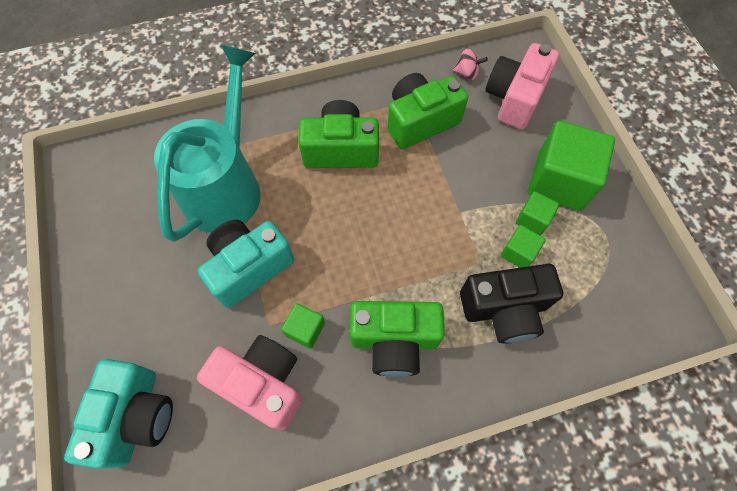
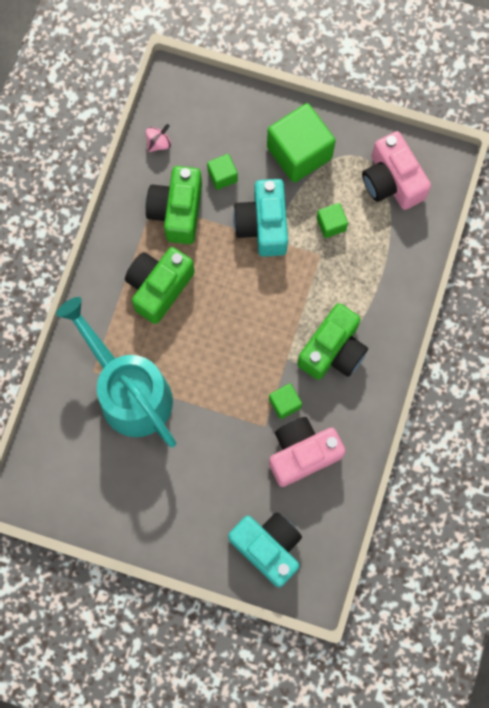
camera: 55 degrees left, 10 degrees up
(249, 267) = (210, 414): turquoise camera -> turquoise camera (263, 225)
(504, 309) = (362, 264): black camera -> none
(514, 98) = (208, 126): pink camera -> pink camera (392, 181)
(532, 219) = (314, 195): green cube -> green cube (222, 176)

